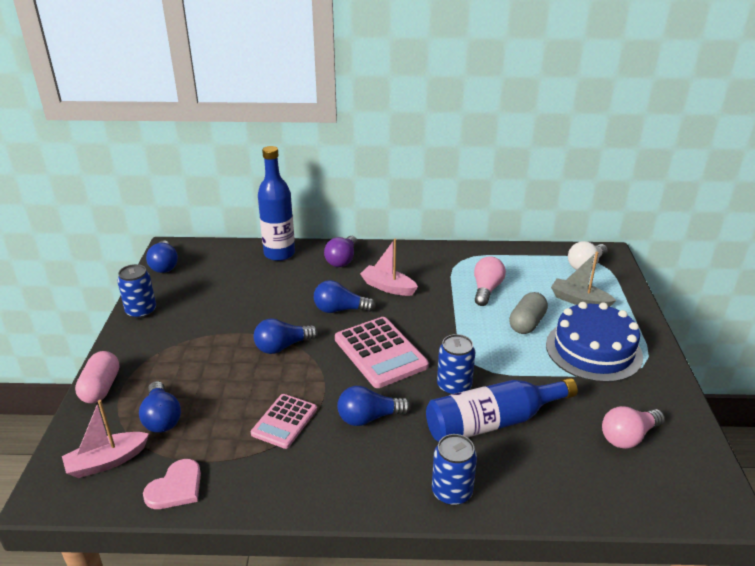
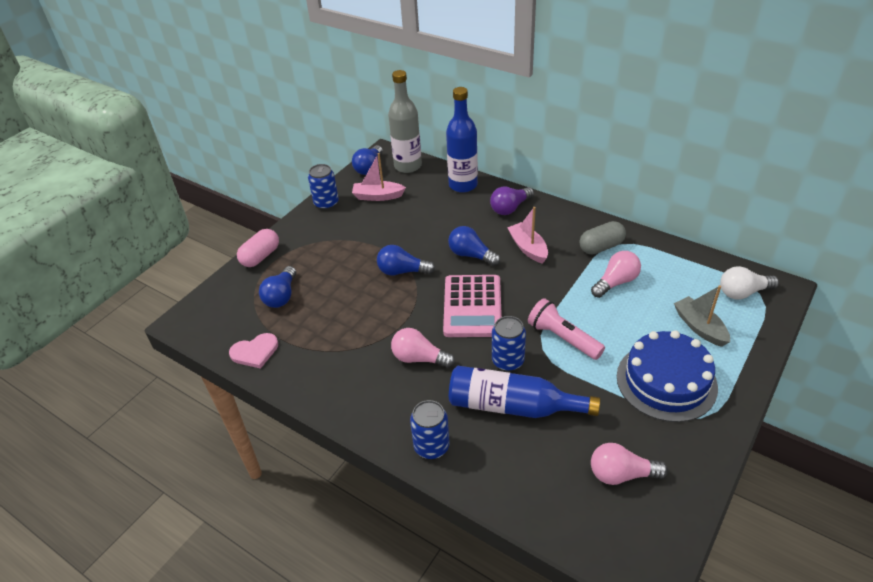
camera: 35 degrees right, 10 degrees up
(107, 461) = (228, 314): pink boat -> pink boat (378, 196)
(207, 253) = (408, 166): none -> grey bottle
(284, 421) = (357, 334): pink calculator -> none
(369, 418) = (419, 358): blue light bulb -> pink light bulb
(484, 348) = (563, 338): none -> pink flashlight
(527, 323) = (625, 330): grey capsule -> grey capsule (601, 247)

